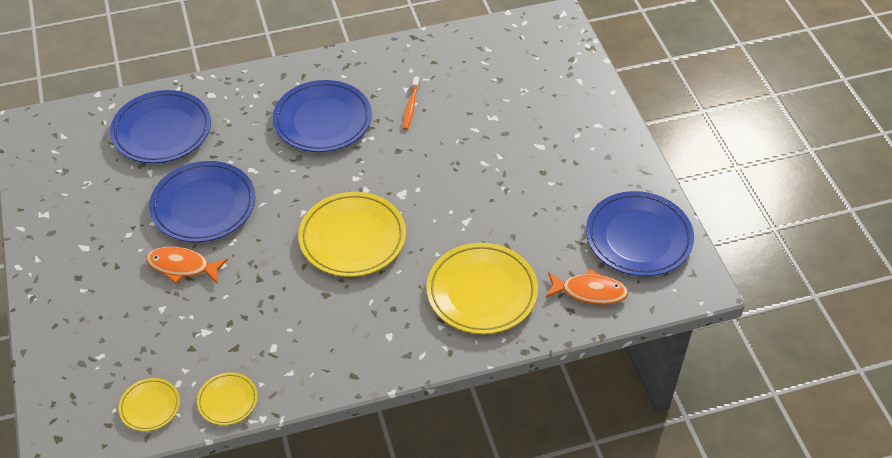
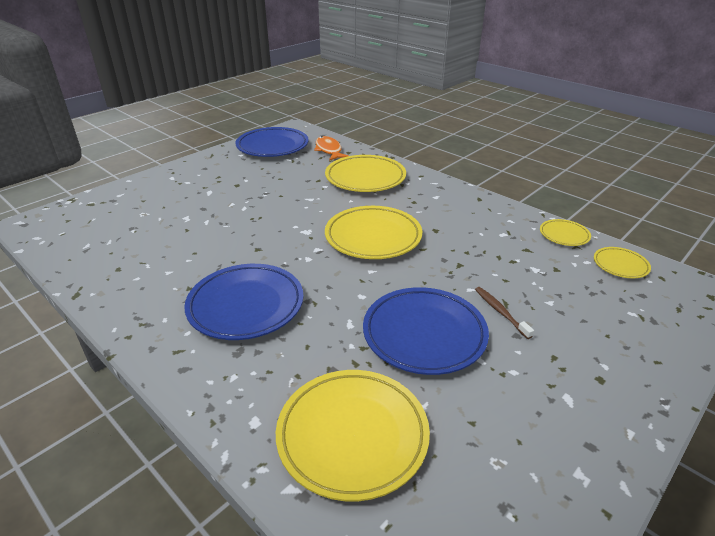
camera: 120 degrees left, 15 degrees down
(162, 131) = (352, 435): blue plate -> yellow plate
(182, 266) = (500, 312): orange fish -> brown toothbrush
(410, 107) = (194, 260): orange toothbrush -> none

